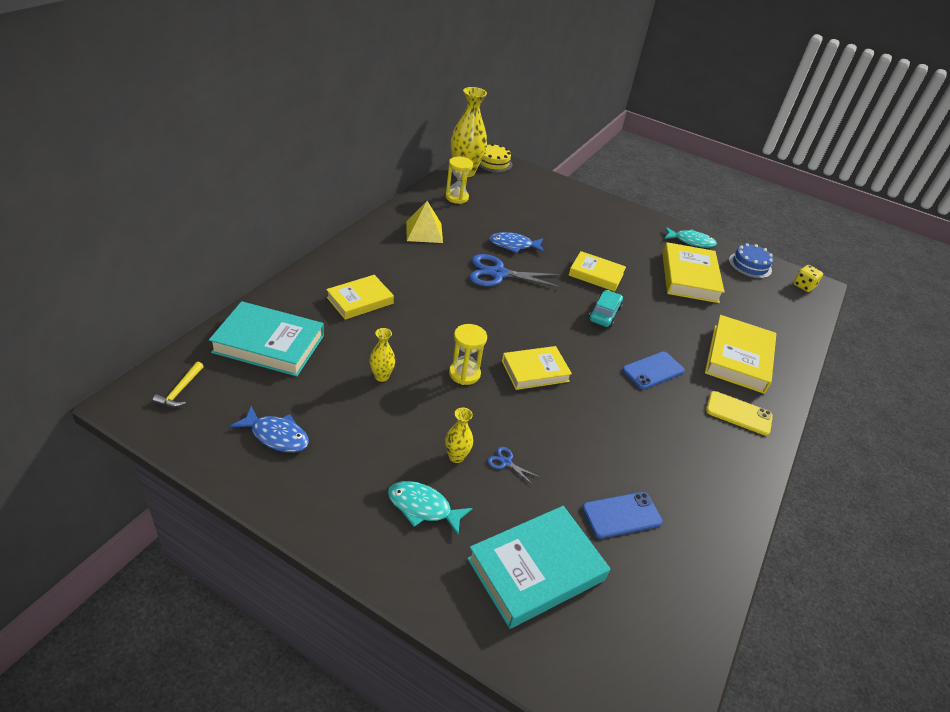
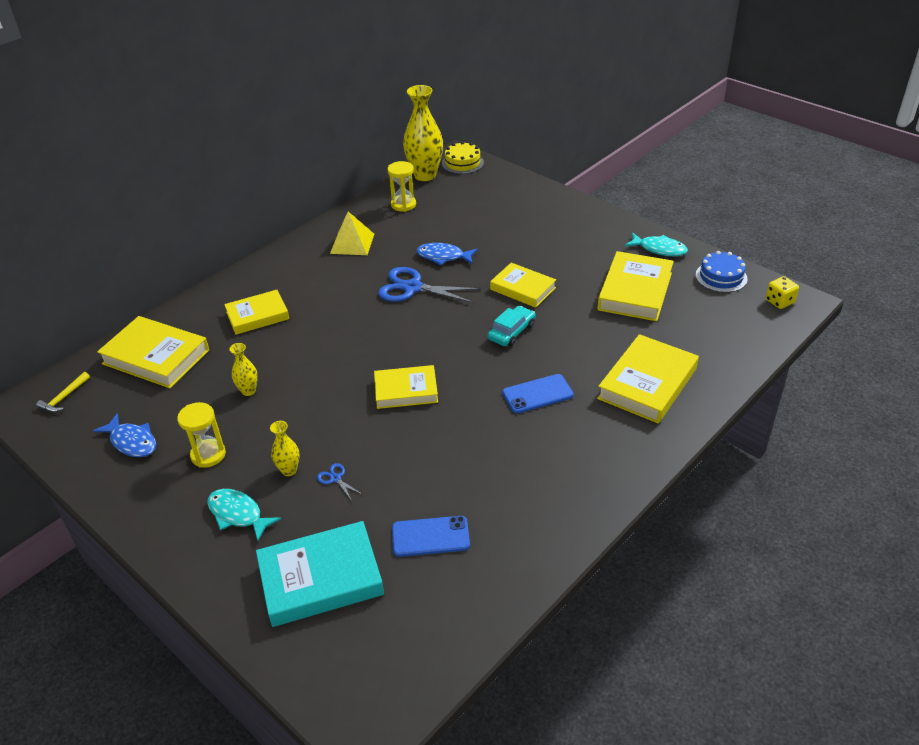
camera: 20 degrees right, 0 degrees up
(269, 344) = (156, 357): turquoise book -> yellow book
(464, 374) = (331, 391): yellow hourglass -> yellow hourglass (208, 455)
(738, 413) = (615, 443): yellow phone -> none

